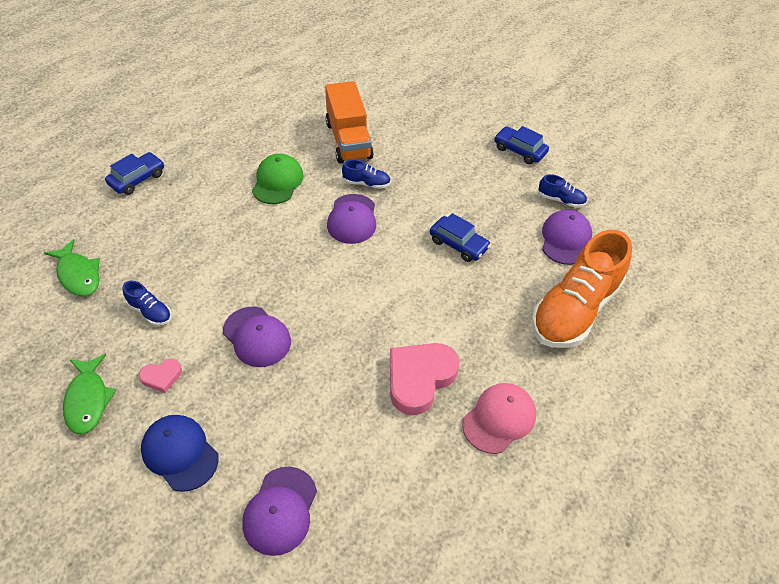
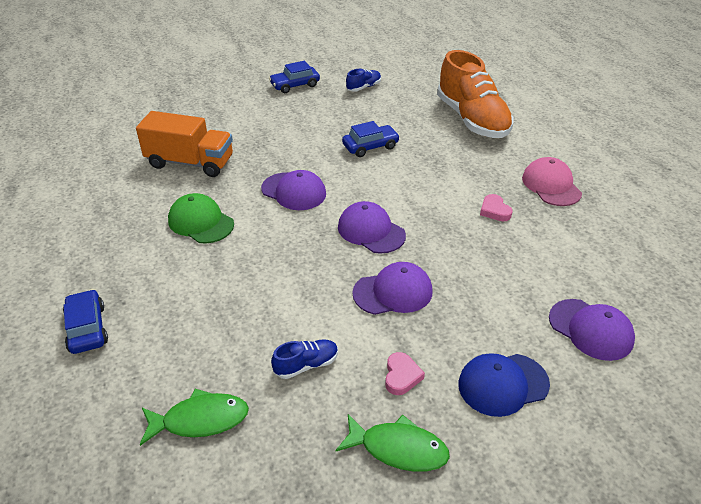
camera: 60 degrees left, 10 degrees down
(366, 183) = (257, 170): blue shoe -> none
(419, 378) = (494, 211): pink heart -> pink heart, size x0.49
(565, 239) = (404, 99): purple cap -> purple cap (371, 231)

